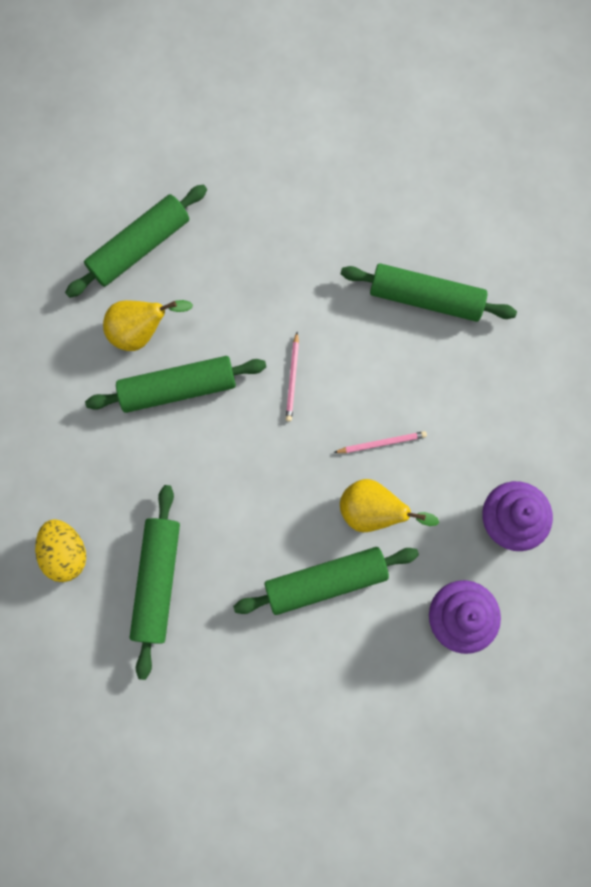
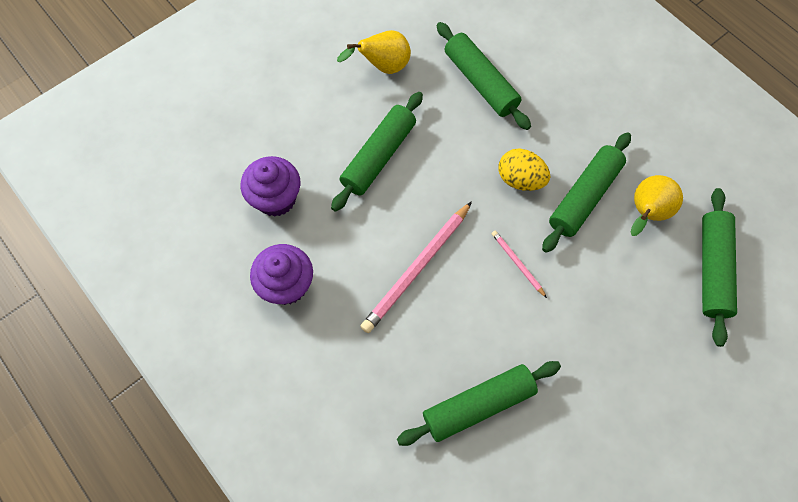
camera: 140 degrees right, 10 degrees down
(66, 552) = (548, 57): yellow egg -> yellow egg (520, 179)
(373, 511) = (384, 220): yellow pear -> yellow pear (383, 67)
(381, 443) = (417, 269): pink pencil -> pink pencil, size x2.03

